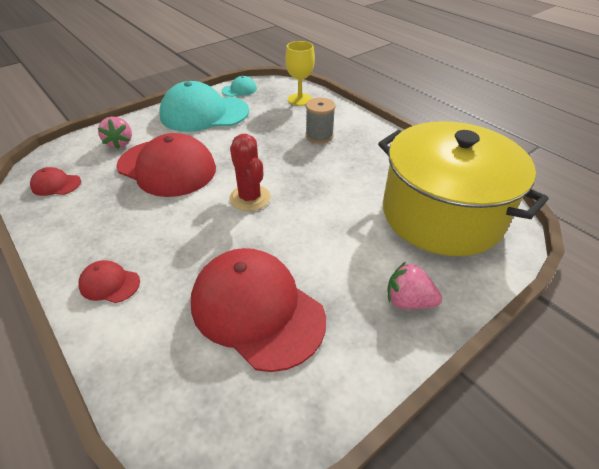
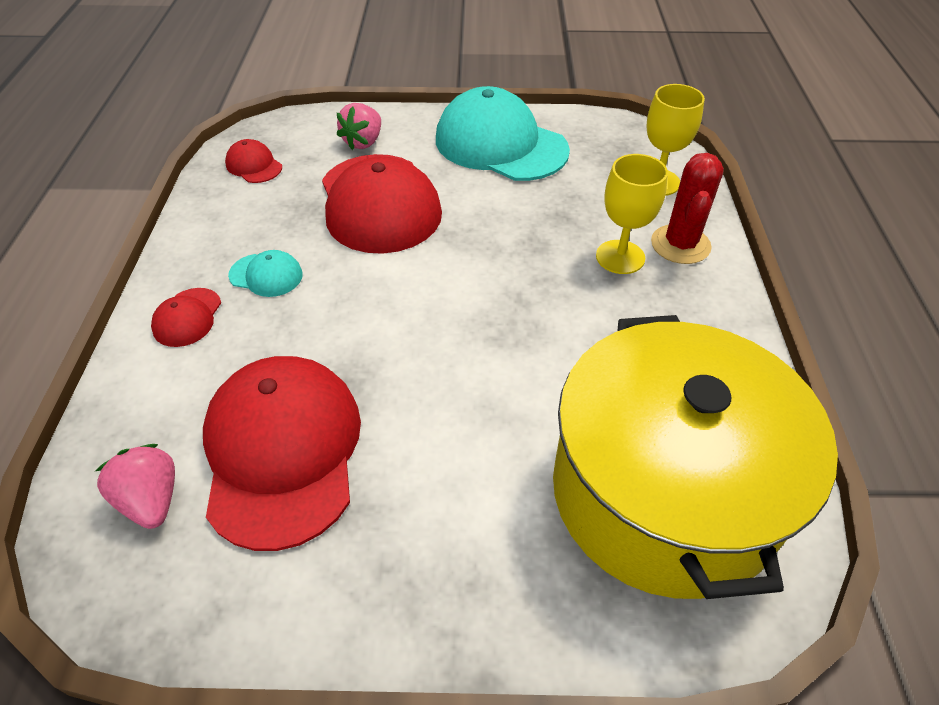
camera: 40 degrees right, 5 degrees up
(109, 283) = (187, 317): red cap -> red cap turned 135 degrees counterclockwise
(239, 90) = (586, 127): turquoise cap -> turquoise cap (266, 275)
(250, 198) = (427, 300): red cactus -> red cactus (680, 244)
(319, 136) = (620, 257): grey spool -> yellow goblet
(408, 301) = (460, 578): pink strawberry -> pink strawberry (151, 499)

